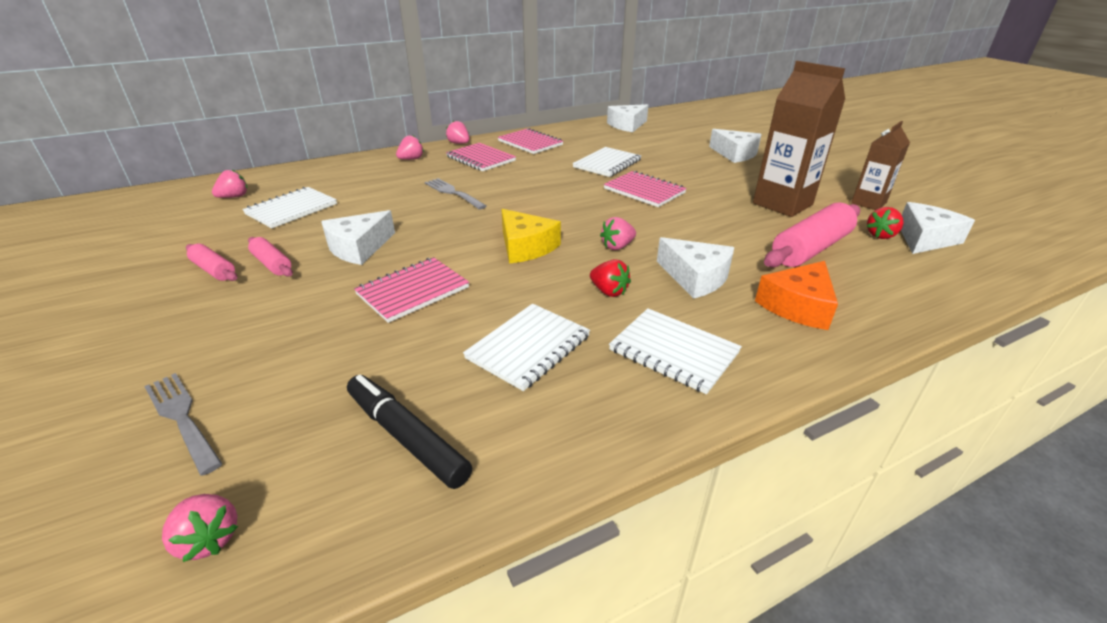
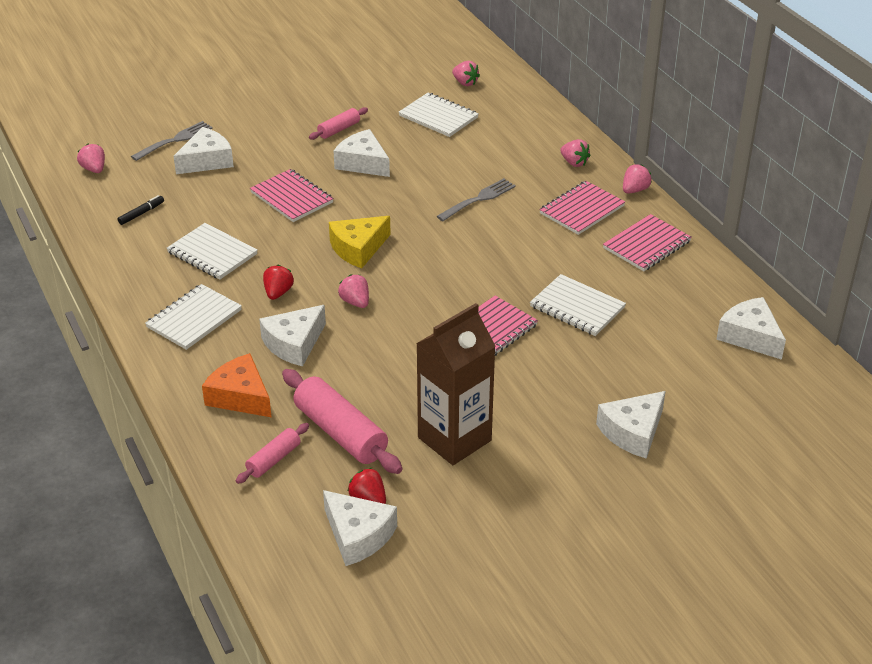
camera: 90 degrees right, 5 degrees up
(209, 539) = (94, 169): pink strawberry -> pink strawberry turned 105 degrees clockwise
(214, 270) = (332, 108): pink rolling pin -> pink rolling pin (273, 459)
(277, 372) = (207, 161): none -> white cheese
(406, 437) = (141, 213): black marker -> black marker, size x0.53
(609, 291) = (278, 293): red strawberry -> red strawberry turned 150 degrees clockwise
(868, 203) = (459, 521): brown carton -> none

